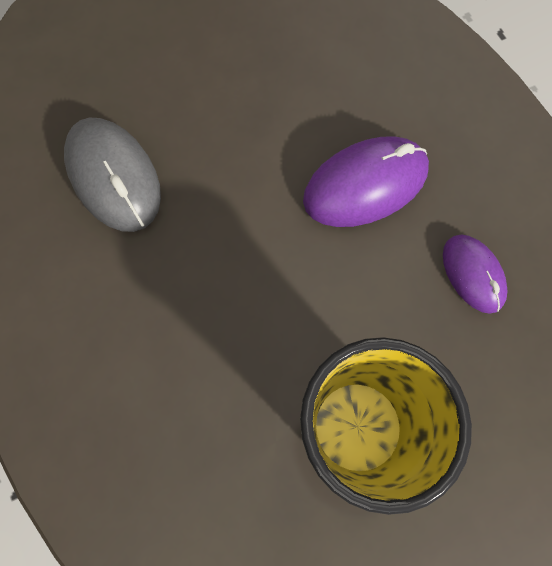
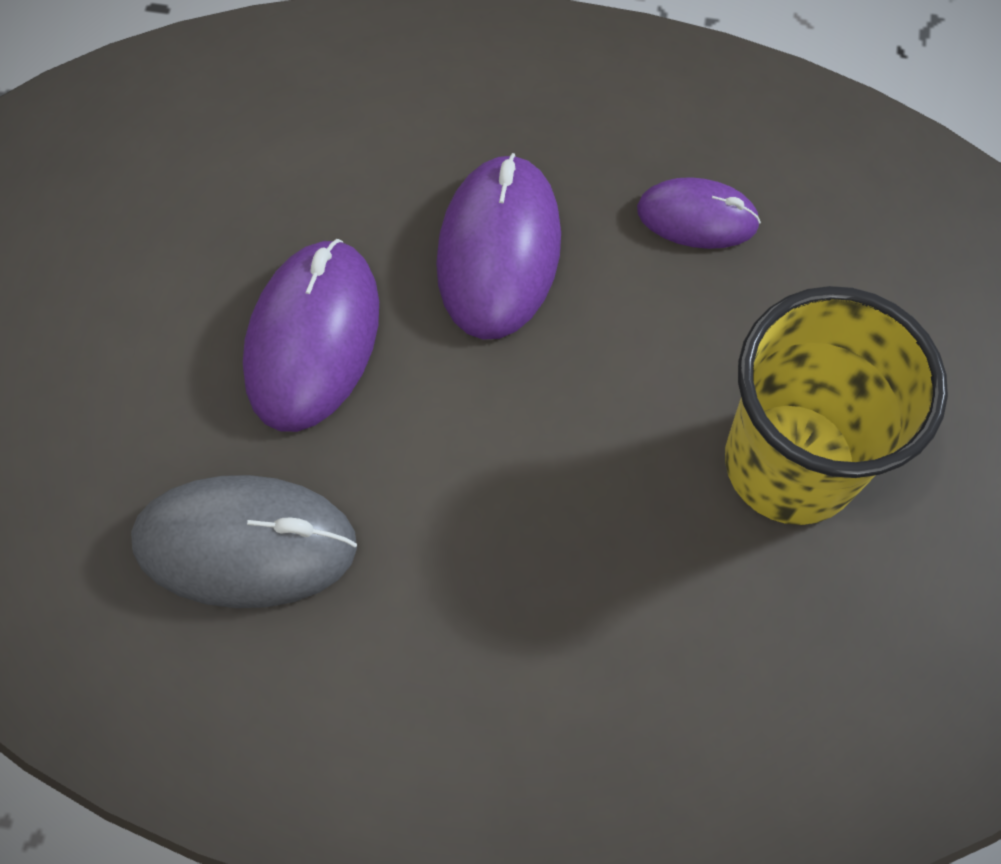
camera: 55 degrees left, 5 degrees down
(245, 132) = (313, 338): none -> purple mouse

